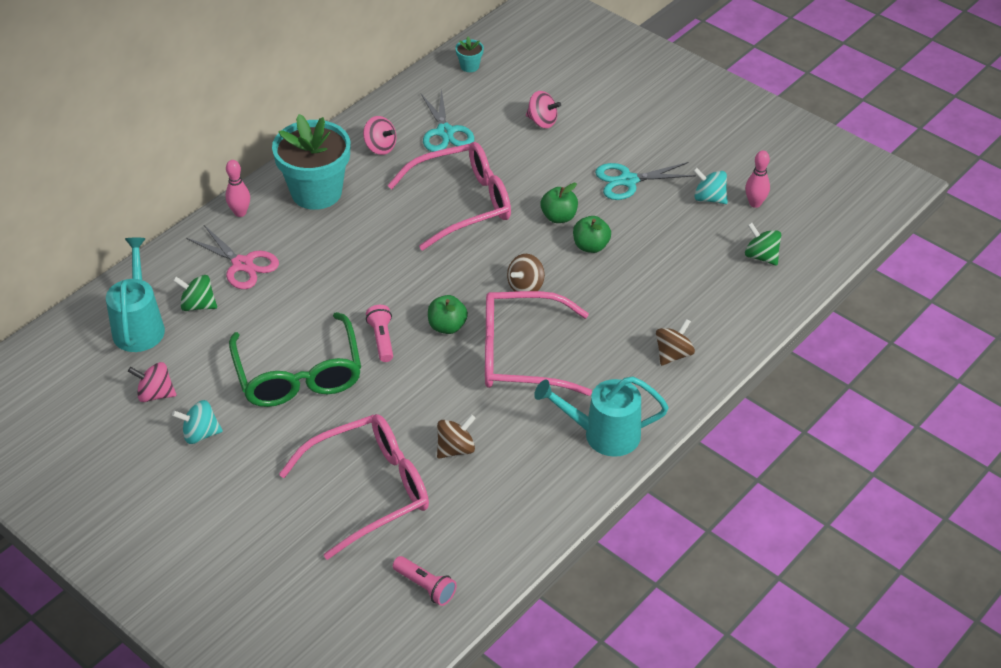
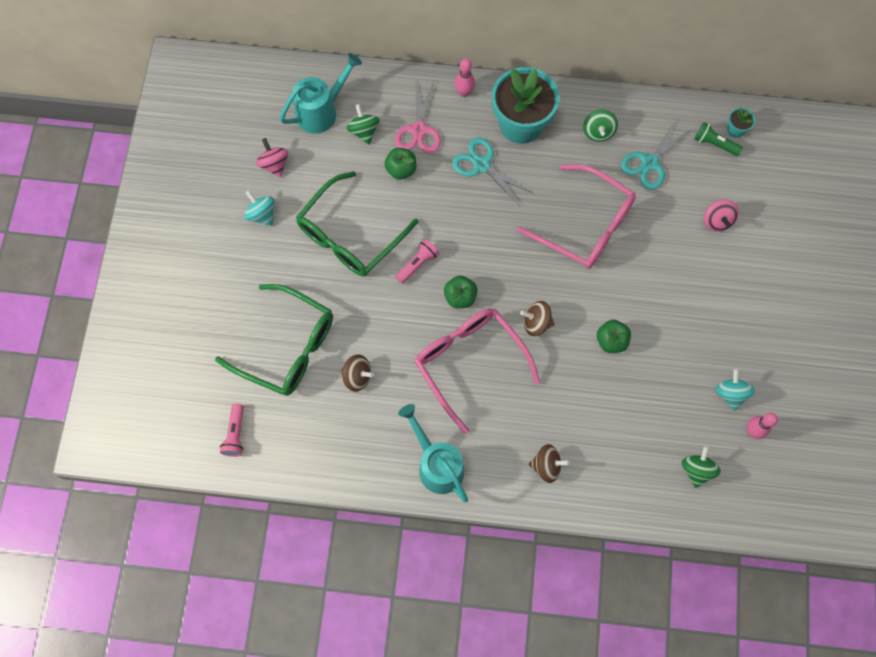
camera: 55 degrees right, 25 degrees up
(370, 489) = (288, 347): pink glasses -> green glasses
(380, 147) = (598, 132): pink spinning top -> green spinning top
(469, 85) = (714, 144): none -> green flashlight
(559, 217) = (624, 299): green apple -> green apple (401, 169)
(628, 181) = (702, 323): turquoise scissors -> turquoise scissors (482, 165)

